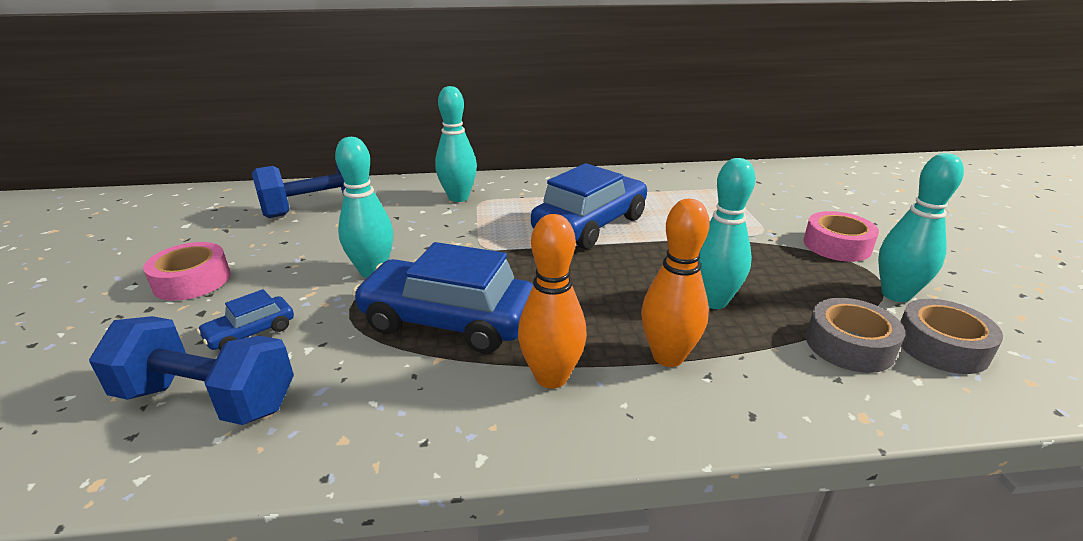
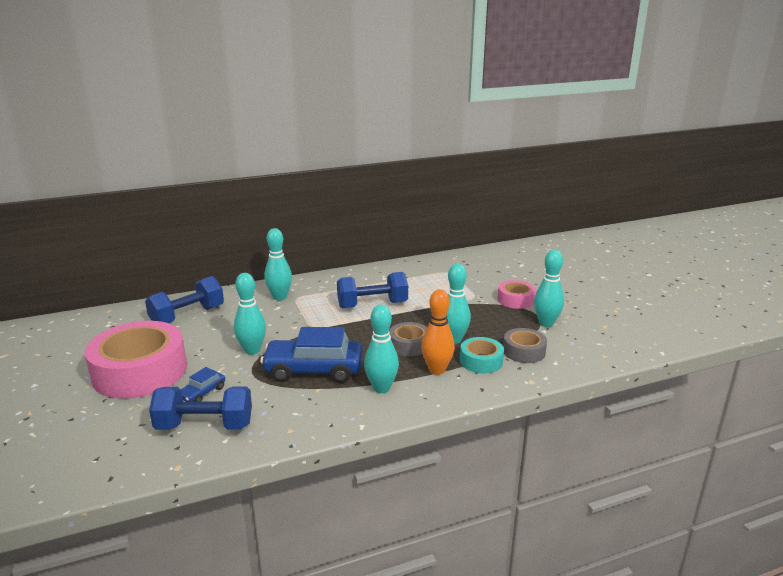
camera: 15 degrees left, 5 degrees down
(192, 281) = (140, 371): pink tape -> pink tape, size x2.05
(551, 377) = (381, 388): orange bowling pin -> turquoise bowling pin
(590, 224) = (372, 305): blue car -> blue dumbbell
(759, 352) = (481, 361): none -> turquoise tape
(941, 346) = (566, 345): grey tape -> grey tape (409, 345)

